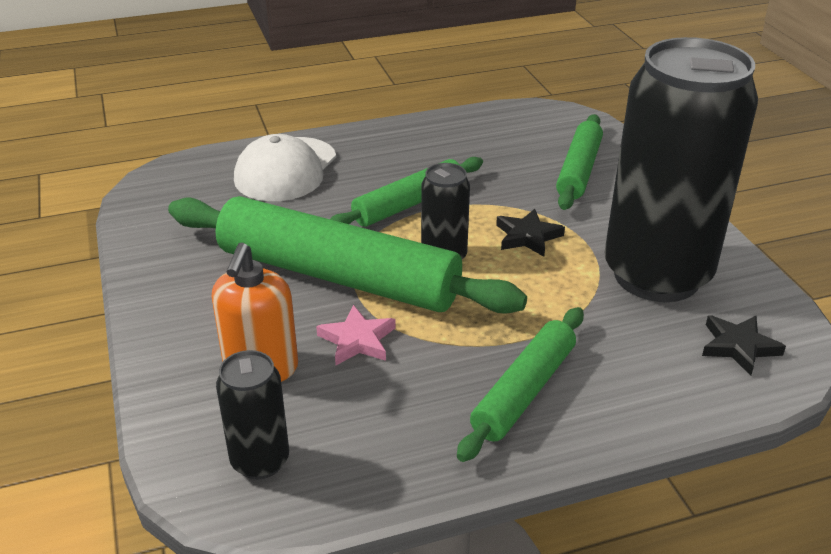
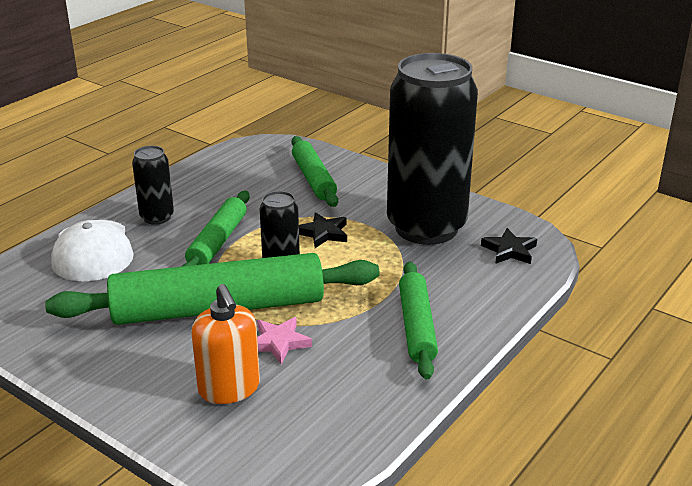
camera: 35 degrees left, 5 degrees down
(260, 461) = (295, 443): black can -> black can (157, 217)

